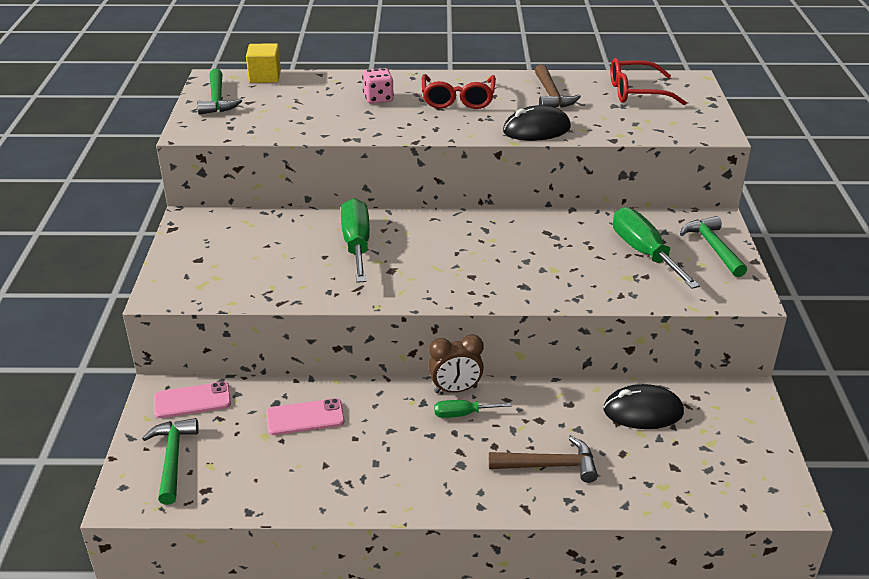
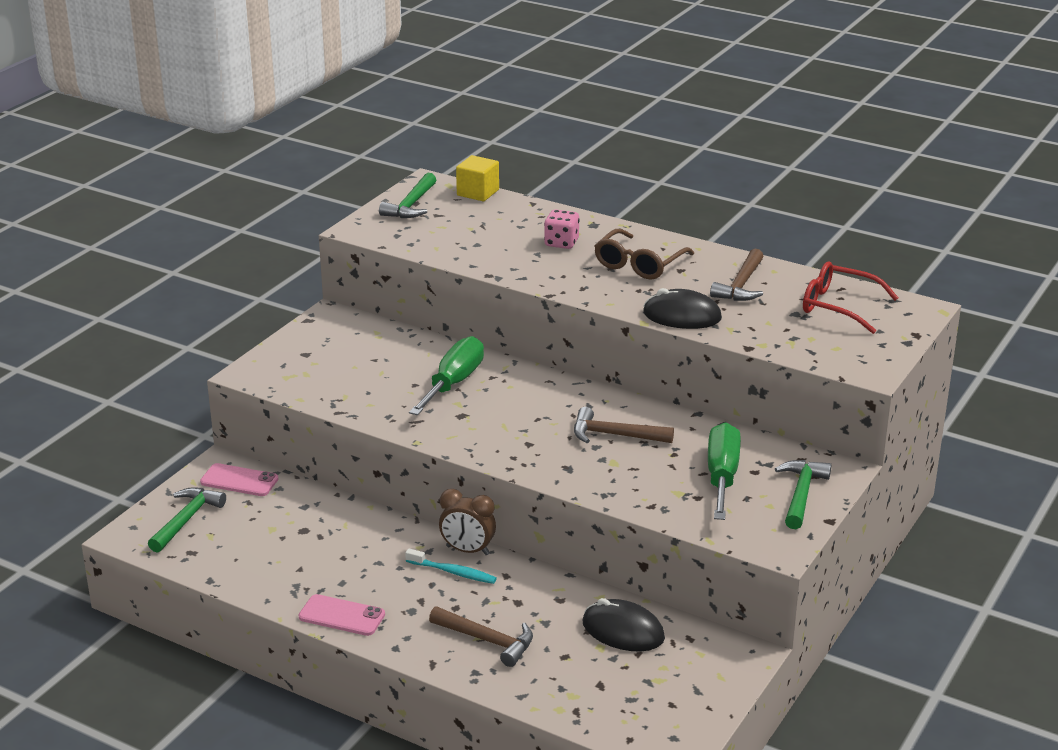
camera: 30 degrees right, 5 degrees down
(305, 417) = (317, 526): pink phone -> pink phone (342, 616)
(458, 99) = (639, 264): red glasses -> brown glasses
(462, 414) = (453, 572): green screwdriver -> turquoise toothbrush
(531, 246) = (615, 435): none -> brown hammer

